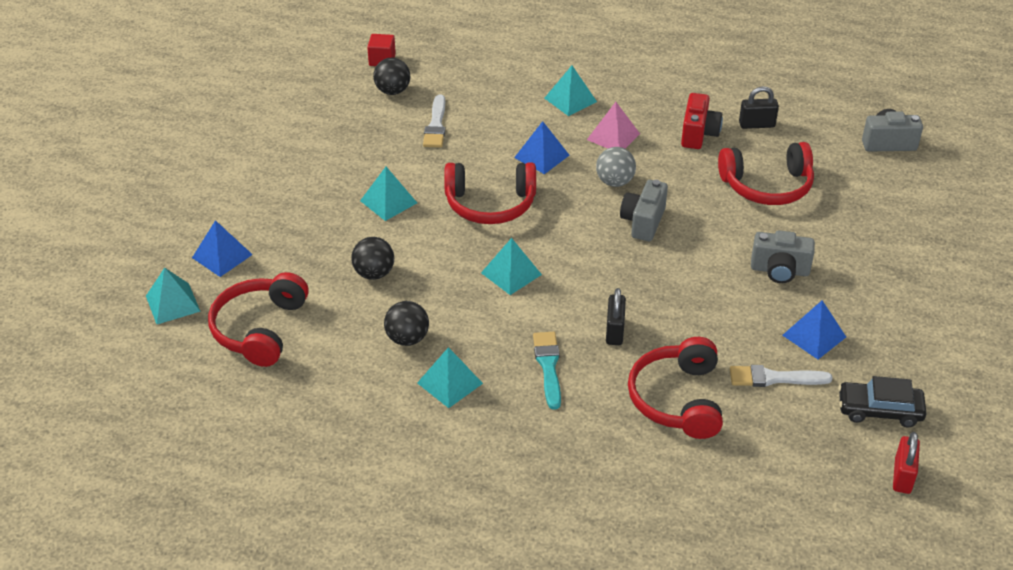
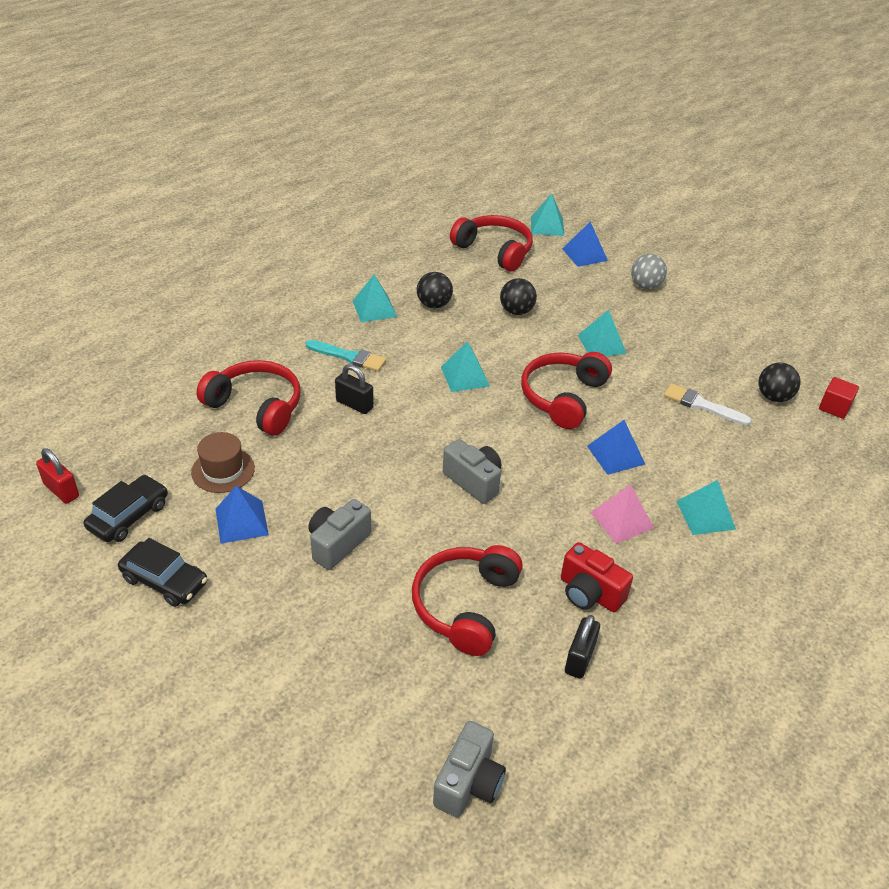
camera: 115 degrees right, 0 degrees up
(615, 182) = (546, 488): grey ball -> grey ball (645, 286)
(774, 378) = (223, 470): white brush -> brown hat
(910, 349) = (164, 581): none -> black car

